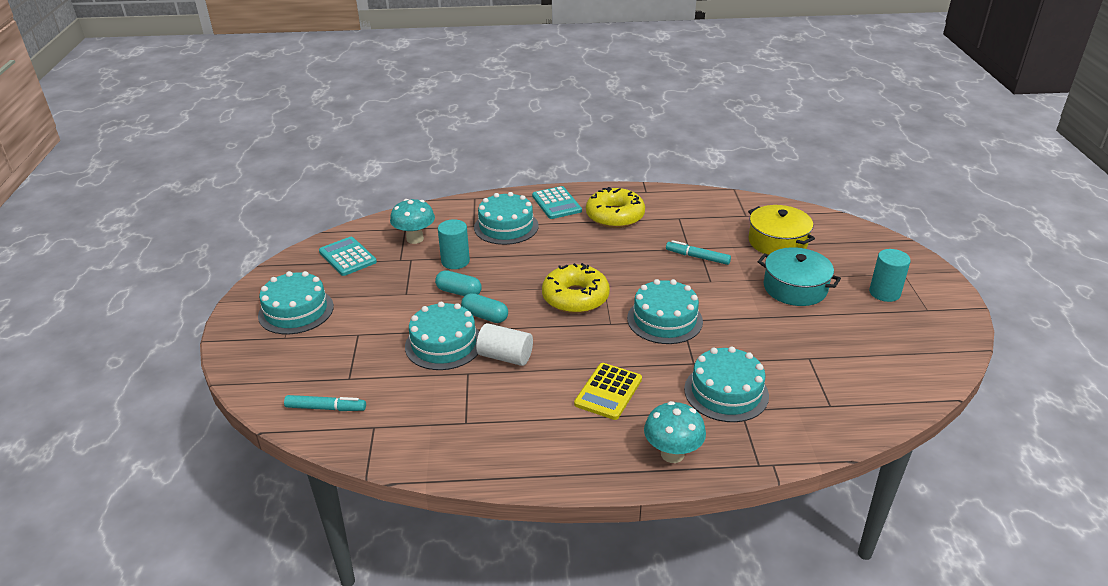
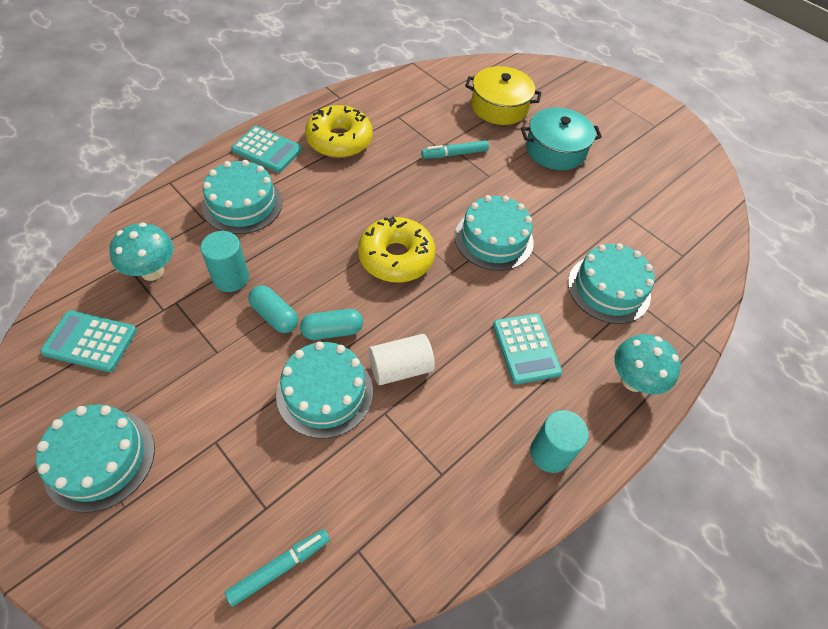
camera: 45 degrees left, 20 degrees up
(459, 292) = (274, 316): turquoise capsule -> turquoise capsule turned 60 degrees clockwise
(608, 392) = (526, 348): yellow calculator -> turquoise calculator
(884, 293) = (616, 123): turquoise cylinder -> turquoise cylinder (550, 453)

